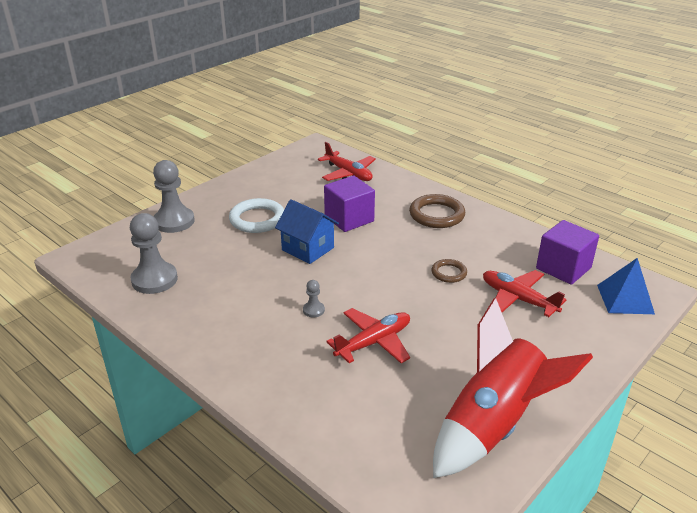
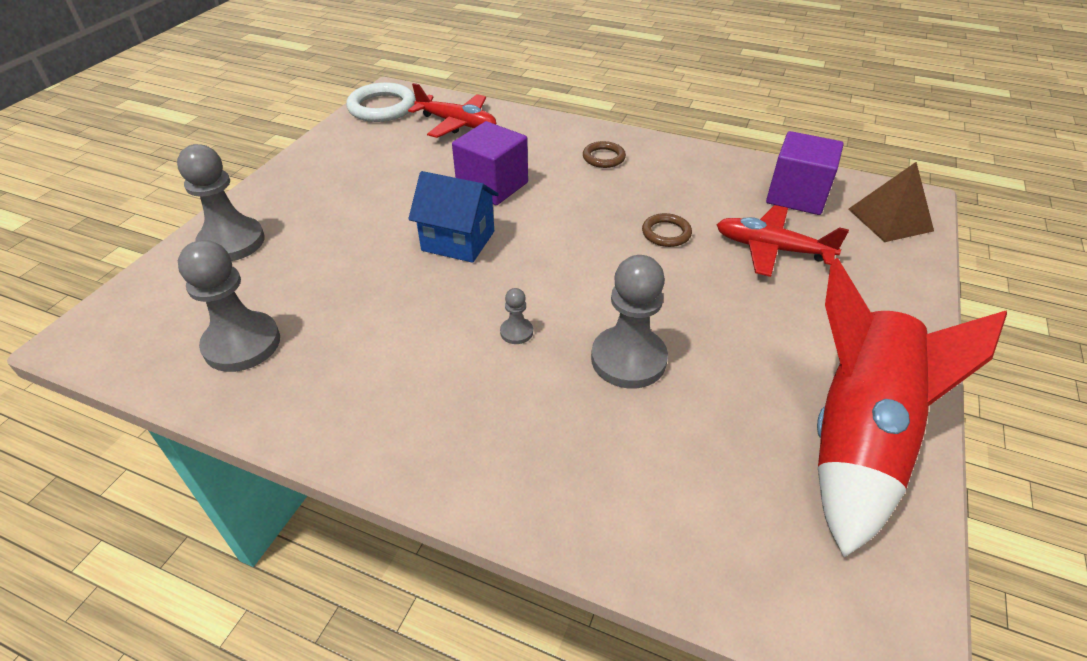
camera: 20 degrees left, 10 degrees up
(257, 219) = (361, 212): white ring -> white ring (382, 107)
(374, 342) = (628, 359): red plane -> grey pawn
(436, 215) = (603, 157): brown ring -> brown ring, size x0.57
(625, 299) = (890, 220): blue pyramid -> brown pyramid

